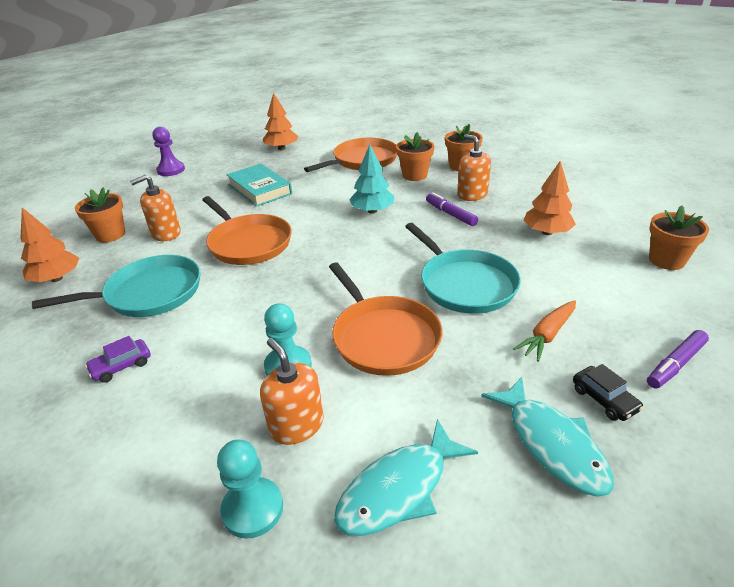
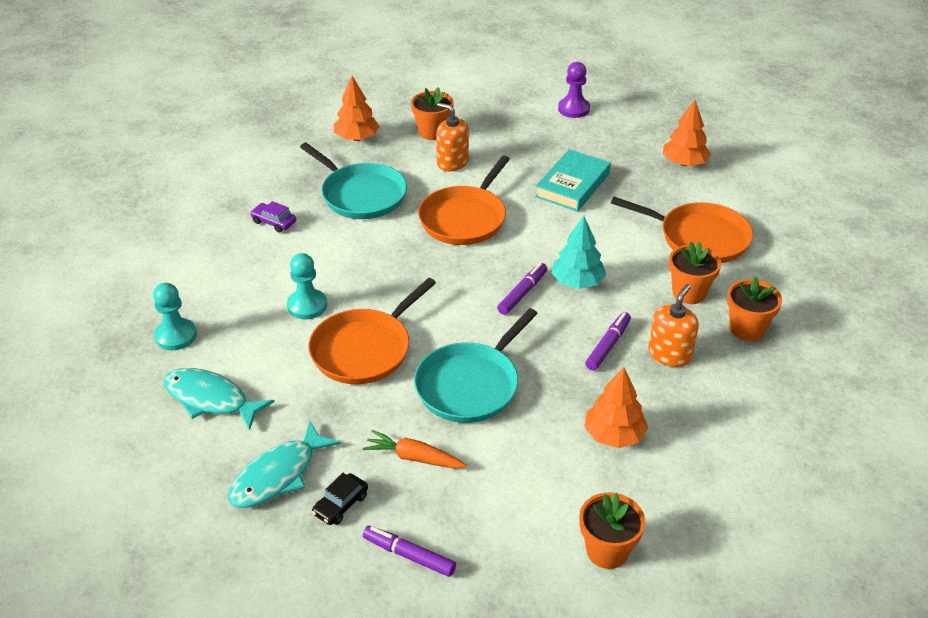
camera: 65 degrees right, 5 degrees up
(296, 425) = (249, 331): orange soap dispenser -> none
(367, 236) = (522, 293): none -> purple marker

